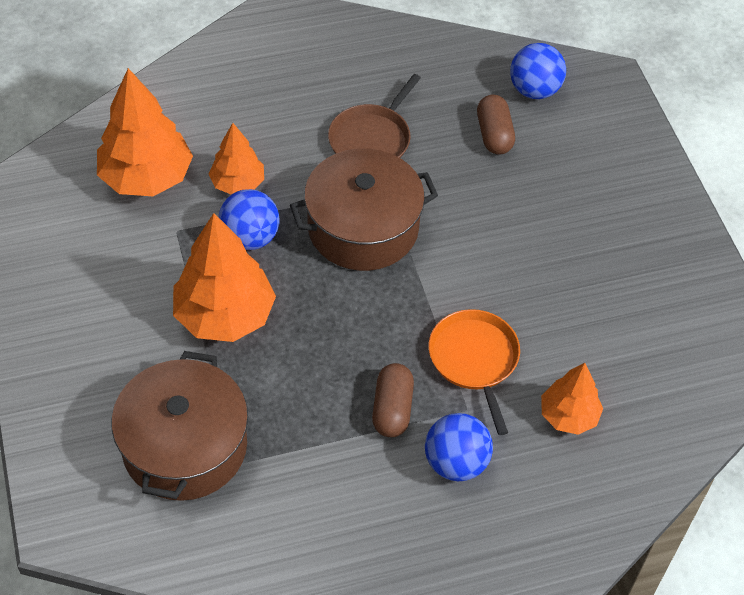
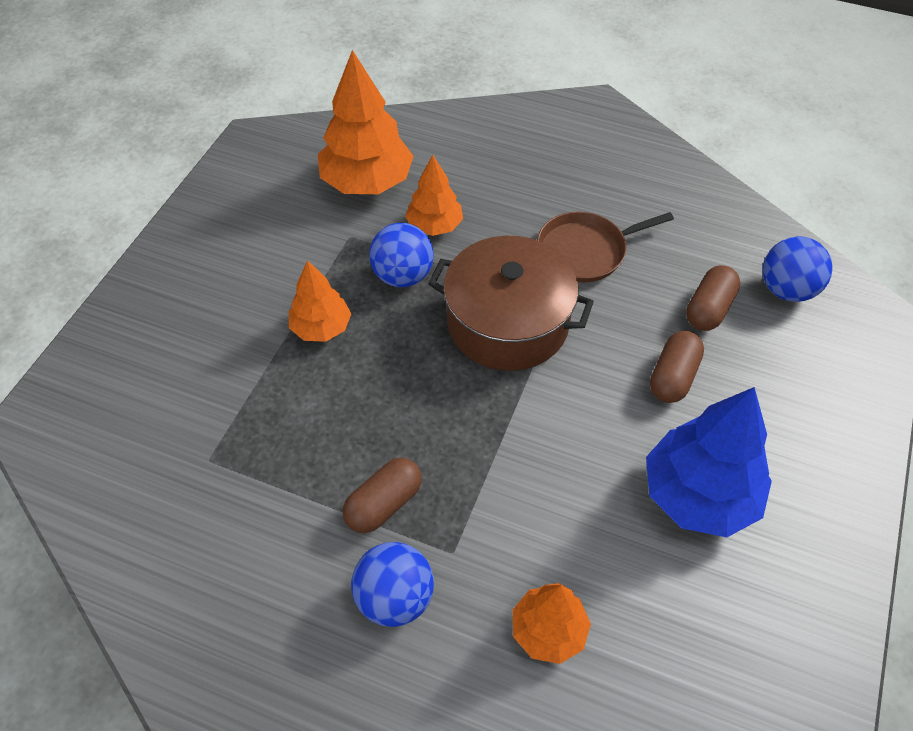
camera: 40 degrees right, 0 degrees up
(185, 446) = (185, 417): brown pot -> none
(224, 315) = (321, 328): orange tree -> orange tree, size x0.58
(474, 360) = (502, 509): orange pan -> none
(509, 199) = (673, 377): none -> brown capsule
(589, 270) = (698, 495): none -> blue tree

